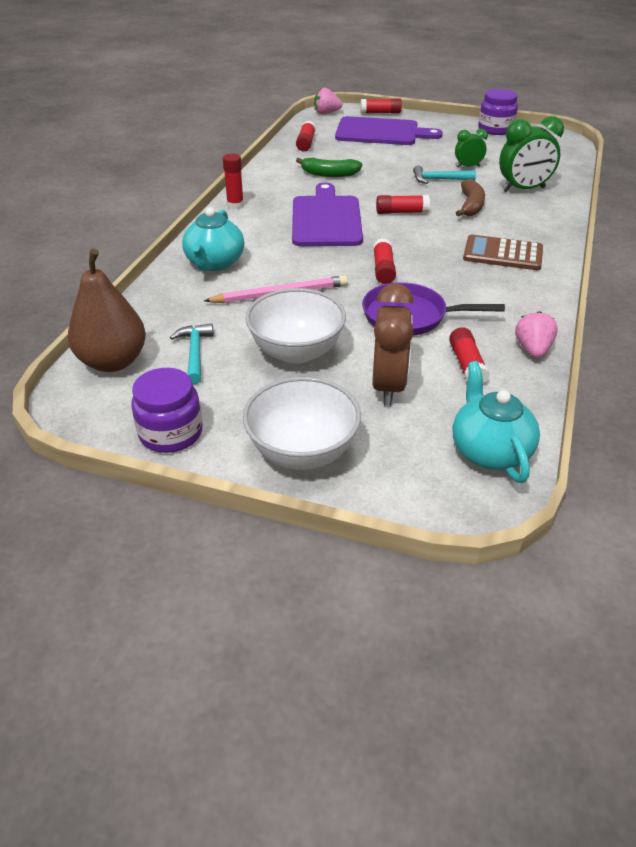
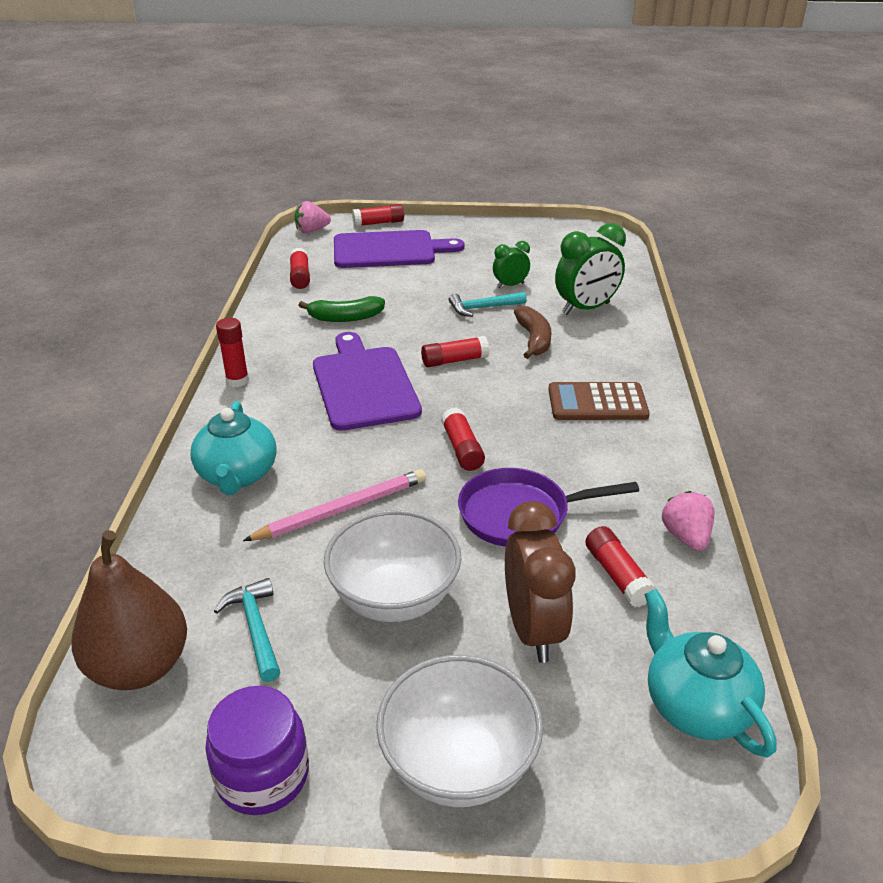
camera: 15 degrees left, 5 degrees down
(495, 129) = (522, 230): purple jar -> none

